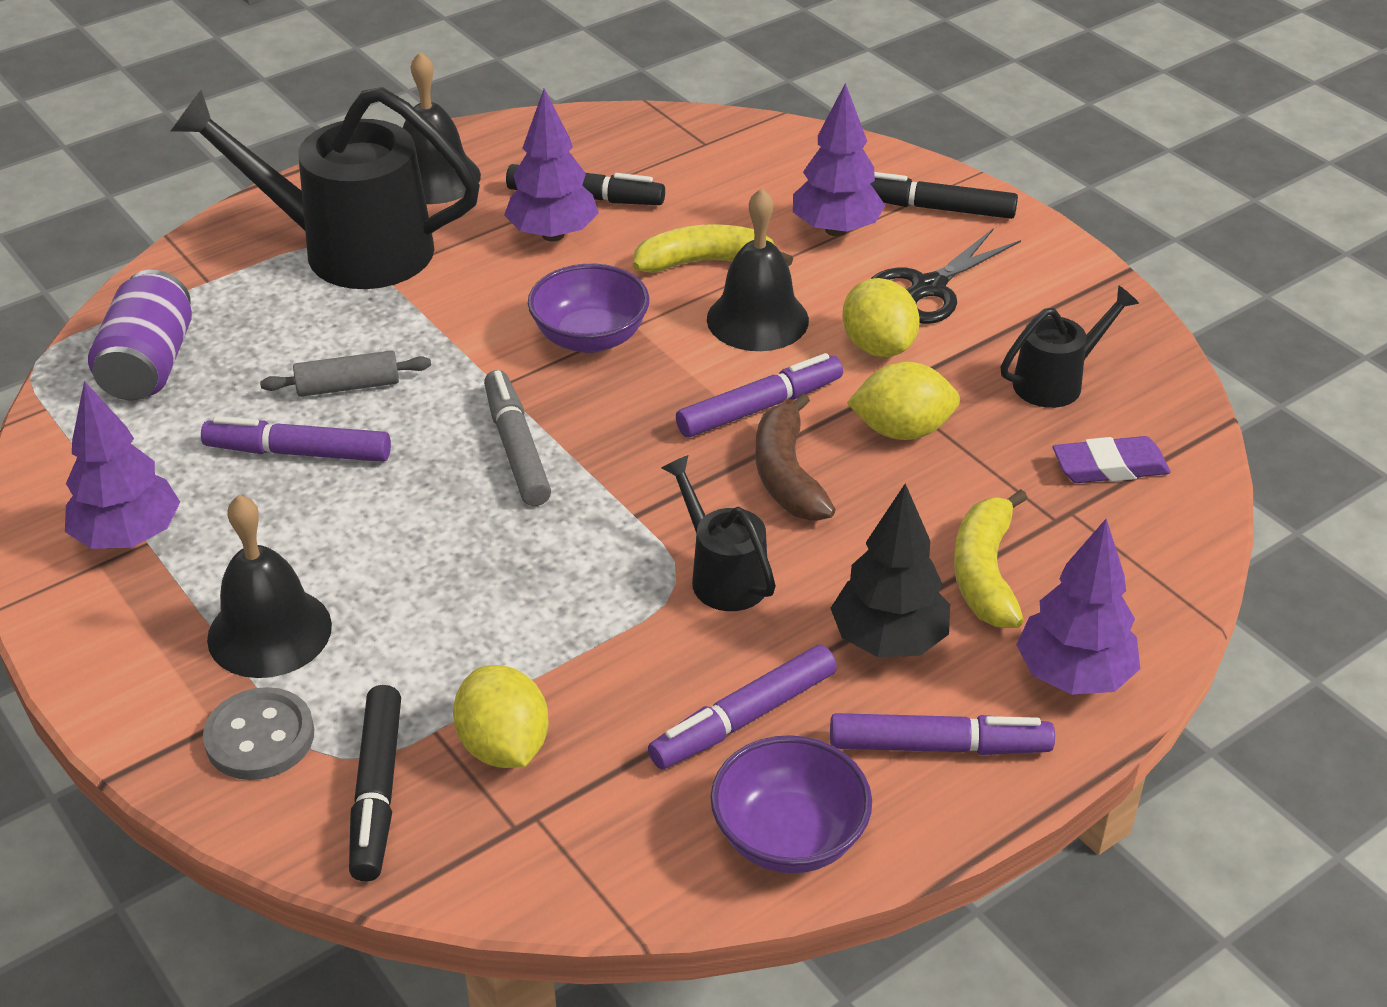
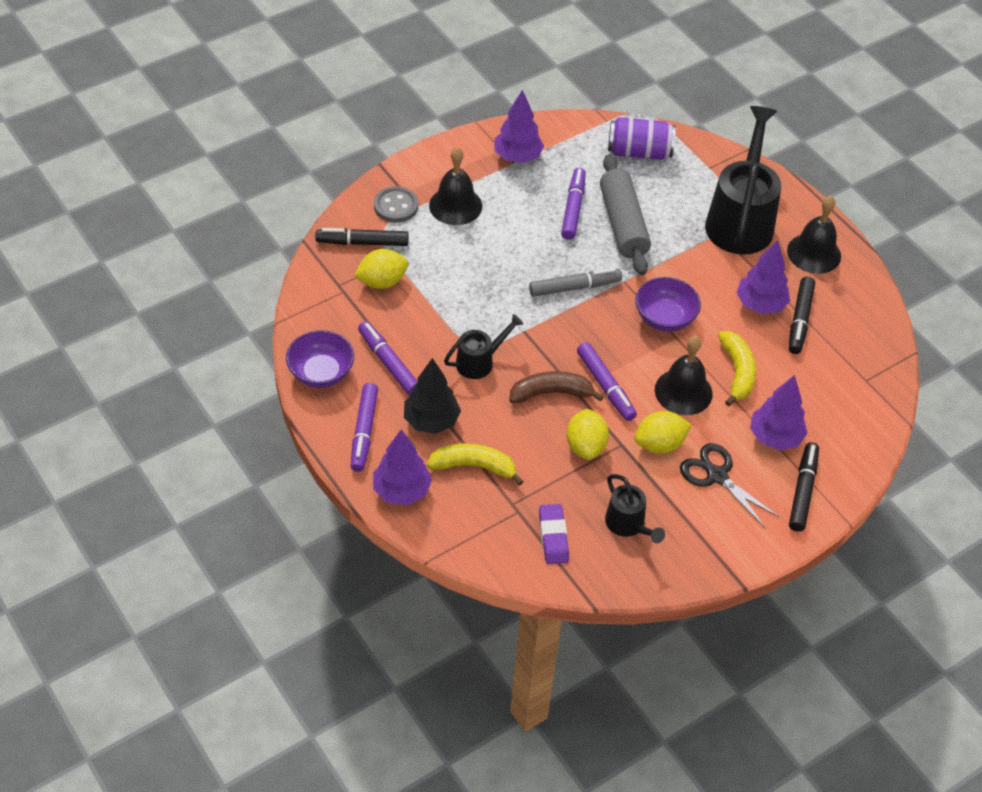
camera: 90 degrees right, 10 degrees up
(348, 386) = (623, 224): grey rolling pin -> grey rolling pin, size x1.89

